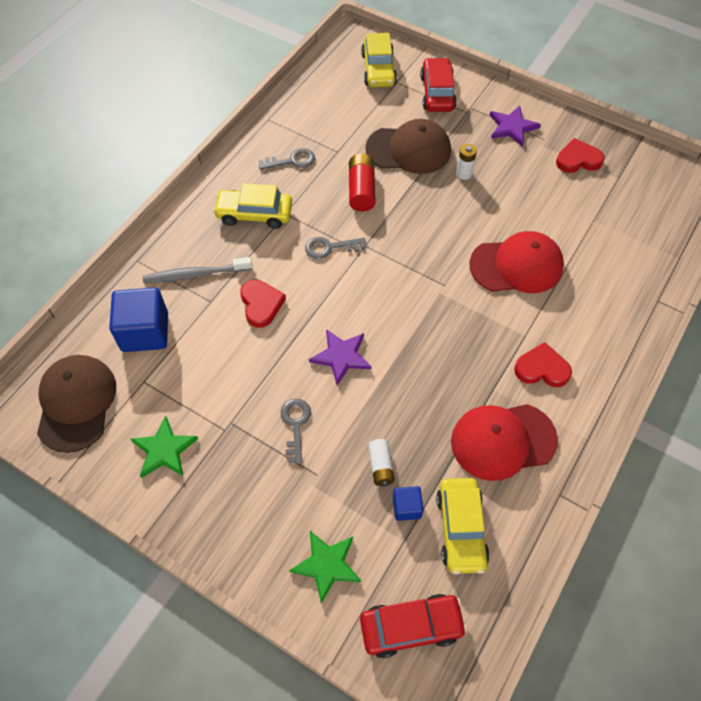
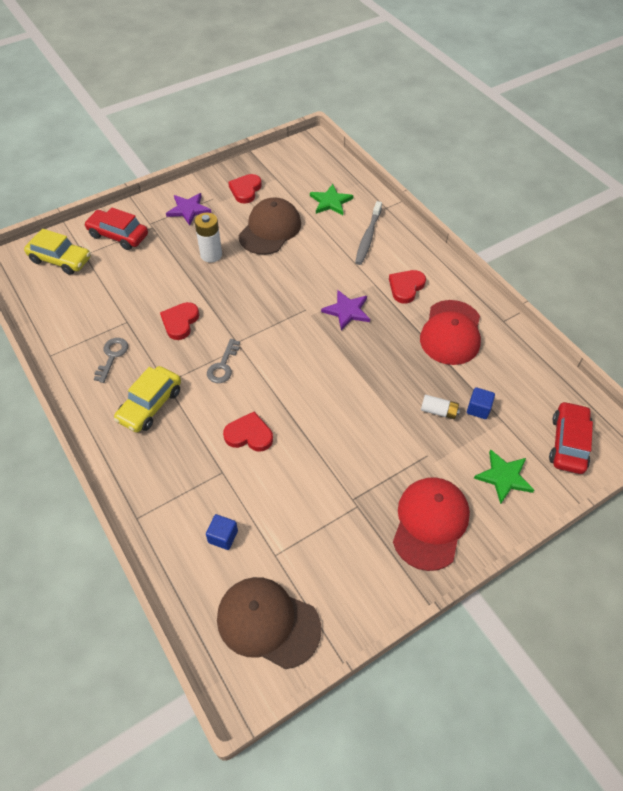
camera: 65 degrees left, 5 degrees down
(145, 332) = (223, 536): blue cube -> blue cube, size x0.51
(164, 450) = (354, 560): green star -> green star (330, 202)
(195, 274) = (185, 474): grey toothbrush -> grey toothbrush (368, 237)
(295, 425) = (377, 453): grey key -> none
(341, 356) = (332, 399): purple star -> purple star (347, 311)
(361, 190) = (180, 322): red battery -> red heart
(409, 150) = (162, 276): brown cap -> brown cap (270, 229)
(461, 529) = (507, 384): yellow car -> none
(464, 173) = (211, 255): white battery -> white battery, size x1.55
(516, 265) = (314, 262): red cap -> red cap (430, 523)

